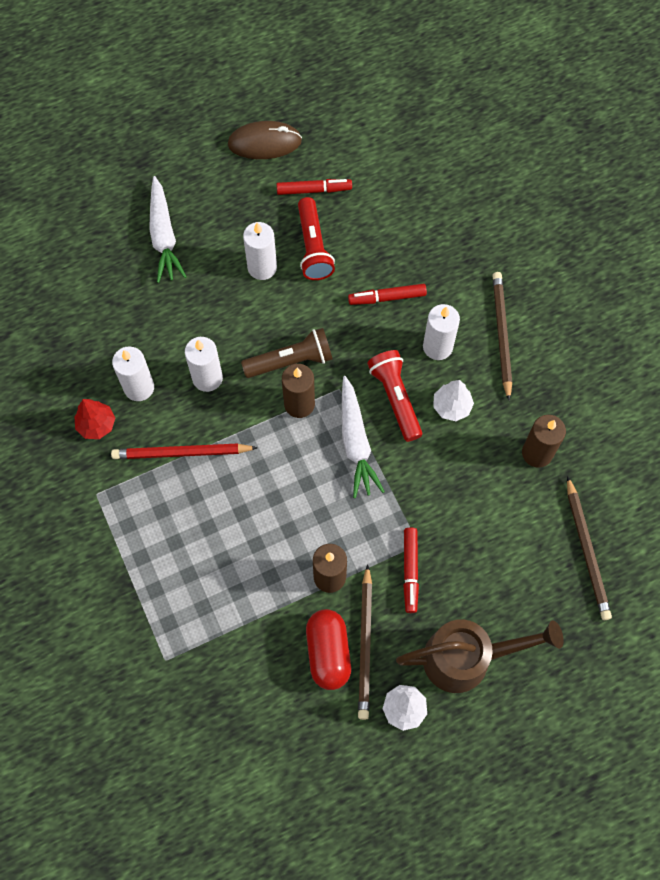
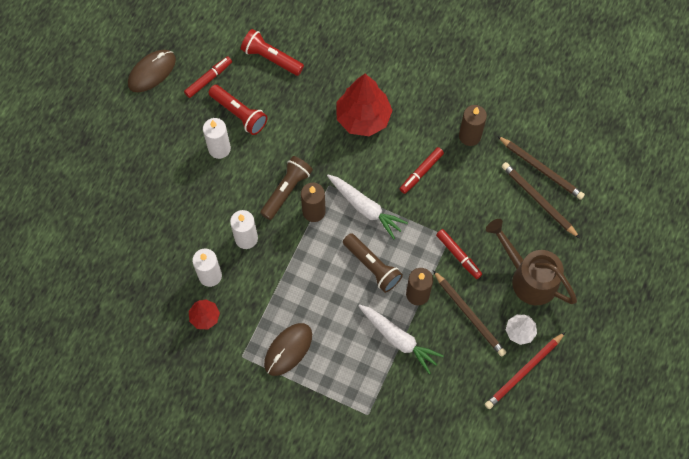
camera: 40 degrees left, 0 degrees up
(147, 525) = (288, 349): none -> brown mouse
(164, 236) = (141, 175): white carrot -> white carrot (398, 339)
(182, 453) = (271, 293): red pencil -> red pencil (524, 372)
(308, 509) = (372, 266): none -> brown flashlight
(328, 652) = (453, 335): red capsule -> none
(387, 297) = (309, 111): red marker -> red marker (421, 172)
(395, 398) = (365, 166): red flashlight -> red flashlight (271, 58)
(437, 347) = (363, 118): white candle -> red tree
(451, 406) = (401, 146): white tree -> none
(467, 658) = (528, 277): brown watering can -> brown watering can turned 90 degrees counterclockwise
(501, 335) = (393, 84): brown pencil -> brown pencil (538, 200)

